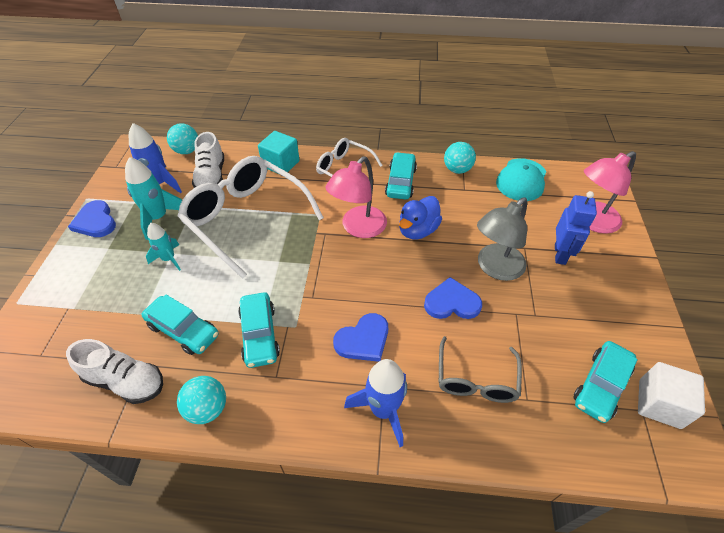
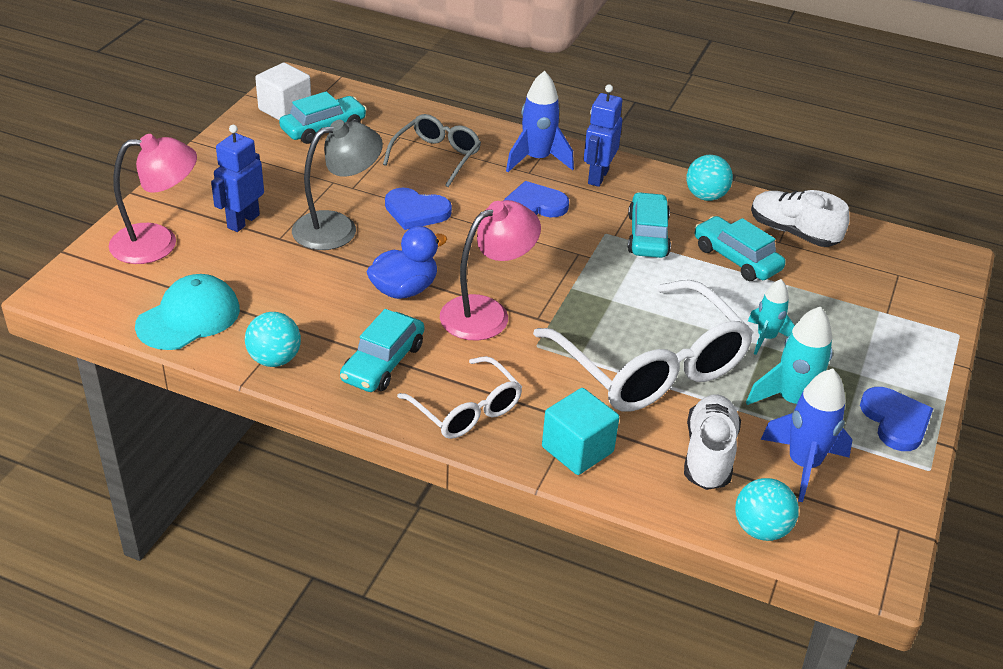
camera: 165 degrees left, 10 degrees down
(317, 402) = (597, 177): none -> blue robot

